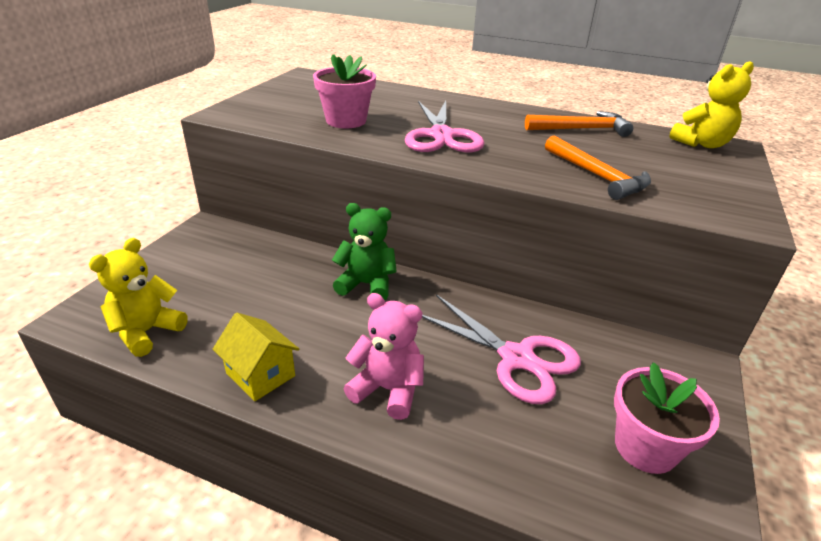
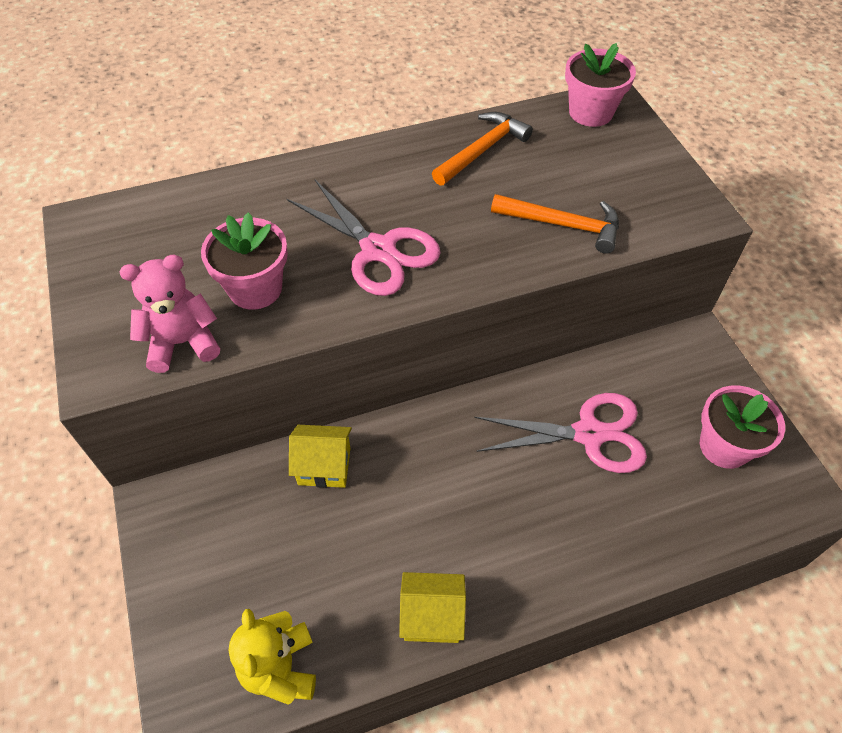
camera: 40 degrees left, 20 degrees up
(309, 263) = (324, 466): none -> yellow house
(366, 284) = (403, 450): green teddy bear -> none
(388, 389) = (536, 543): pink teddy bear -> pink teddy bear (183, 343)
(701, 144) = (590, 112): yellow teddy bear -> pink flower pot

